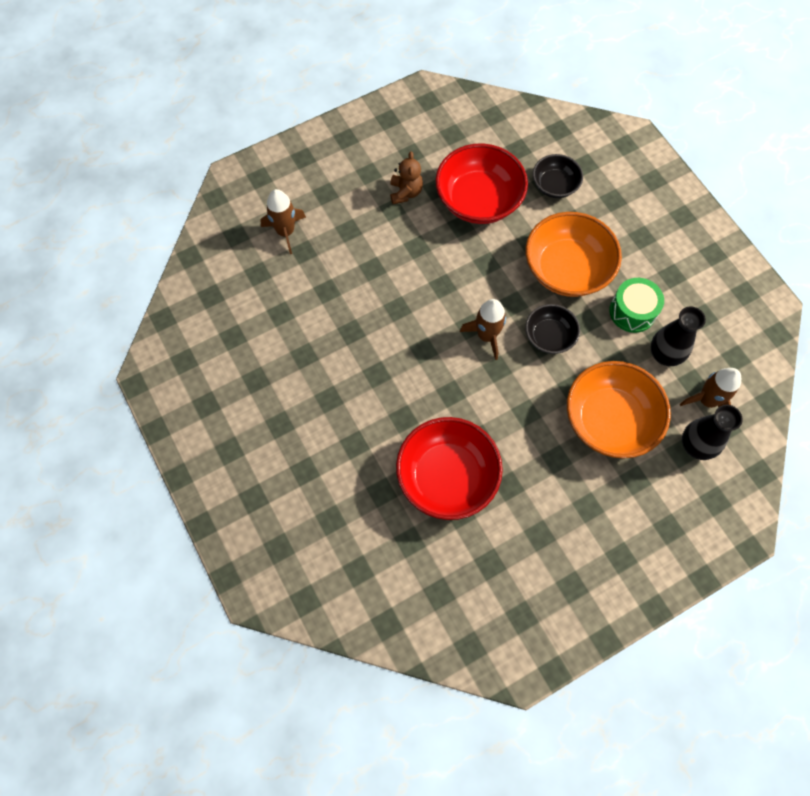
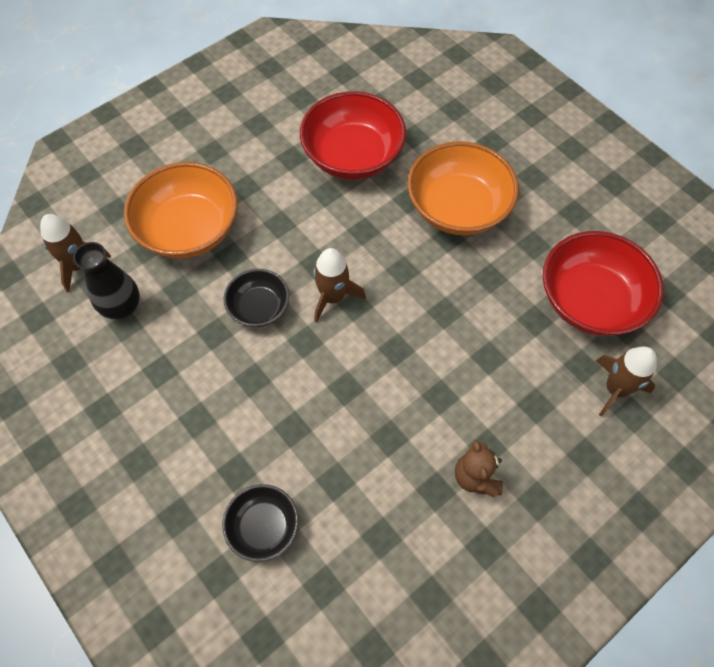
camera: 170 degrees right, 5 degrees down
(478, 200) = (371, 481): red bowl -> red bowl (590, 301)
(567, 269) = (241, 396): orange bowl -> orange bowl (458, 208)
(632, 311) = (158, 353): green drum -> none
(696, 446) = (98, 219): black vase -> none

